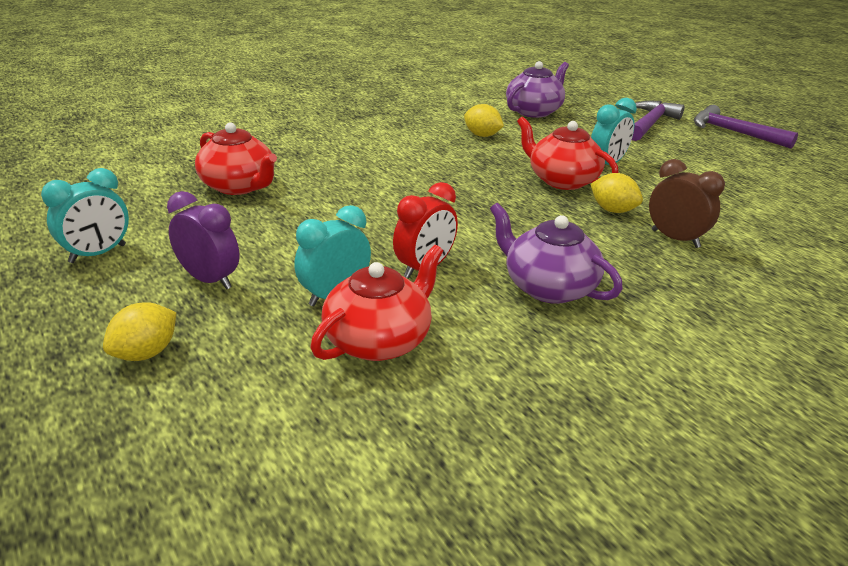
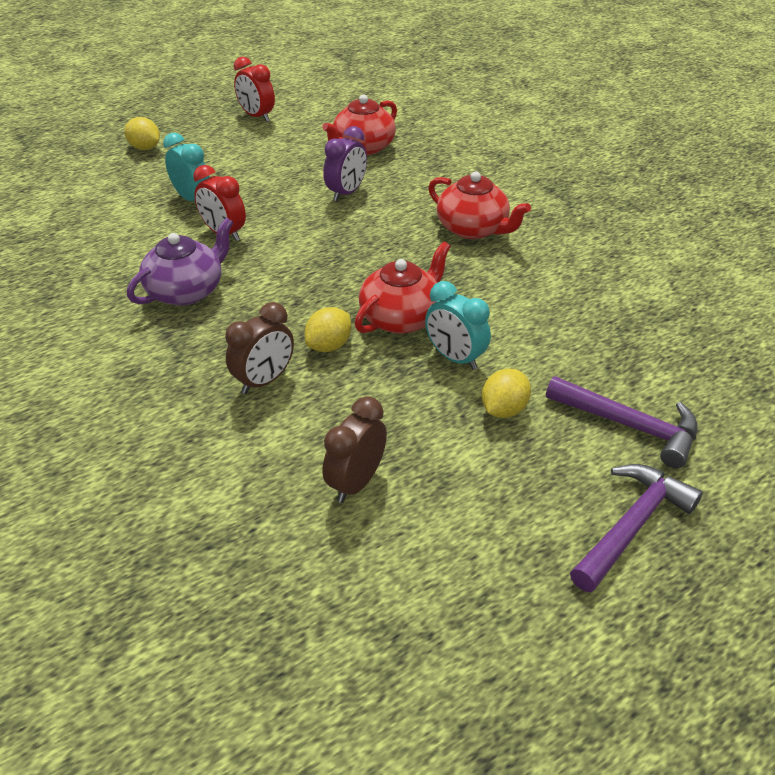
camera: 90 degrees right, 10 degrees up
(98, 254) = (257, 116): turquoise clock -> red clock
(209, 280) = (219, 155): purple clock -> purple clock (346, 193)
(379, 340) = (136, 218): red teapot -> red teapot (473, 229)
(482, 135) = (521, 268): yellow lemon -> yellow lemon (503, 409)
(534, 111) = (630, 314): purple teapot -> none
(764, 203) = (356, 482): none -> brown clock

